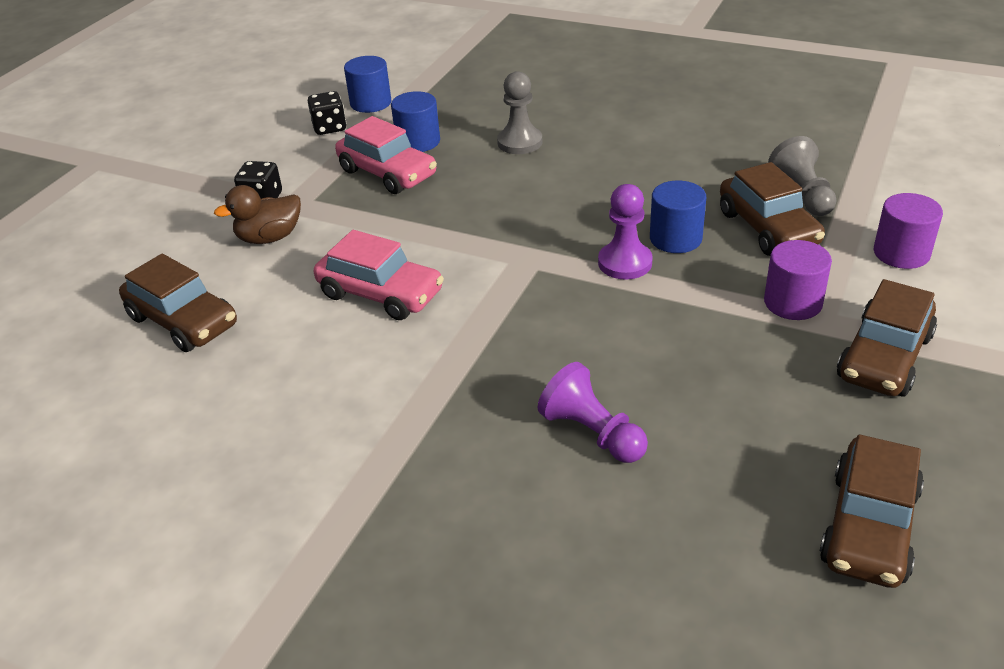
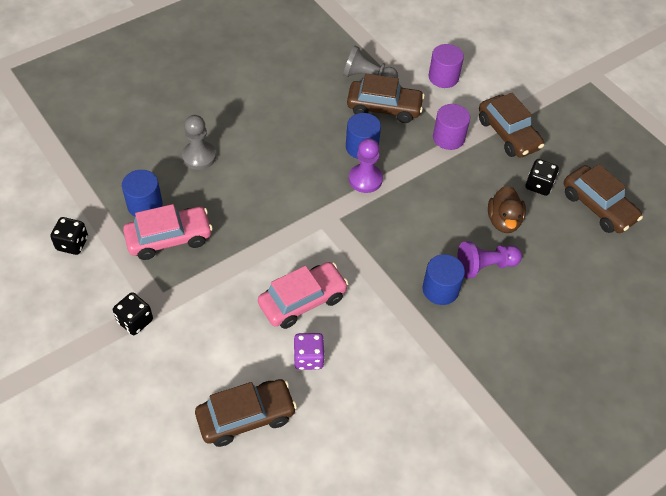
camera: 65 degrees left, 15 degrees up
(269, 238) = (189, 334): brown duck -> brown duck (503, 221)
(298, 333) = (308, 358): none -> purple dice
(371, 103) = (61, 205): blue cylinder -> blue cylinder (440, 289)
(822, 432) = (539, 185): none -> black dice

